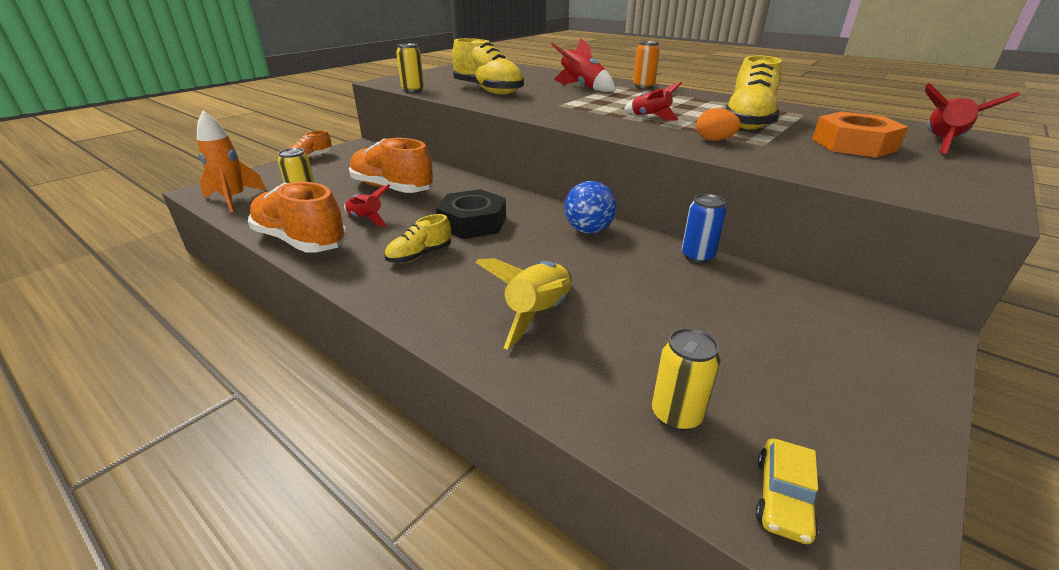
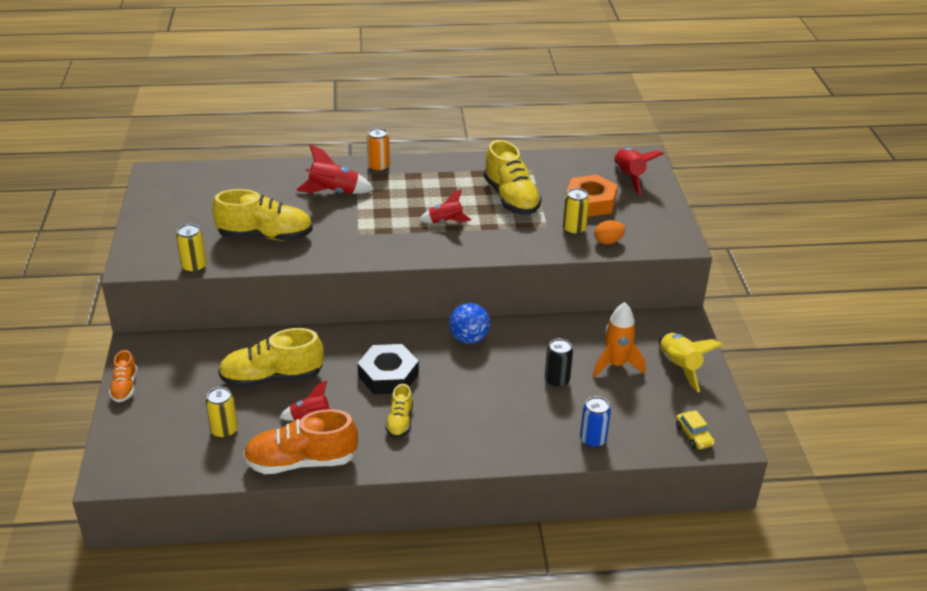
camera: 45 degrees left, 5 degrees up
(234, 199) = (162, 465): orange rocket -> orange rocket (616, 365)
(392, 188) = (272, 378): orange shoe -> yellow shoe
(537, 314) = (521, 417): yellow rocket -> yellow rocket (679, 367)
(634, 304) = (557, 380): none -> black can
(676, 414) = (634, 427): yellow can -> yellow can (574, 229)
(697, 256) = (550, 325): blue can -> blue can (593, 440)
(714, 140) = (516, 236): orange egg -> orange egg (608, 241)

